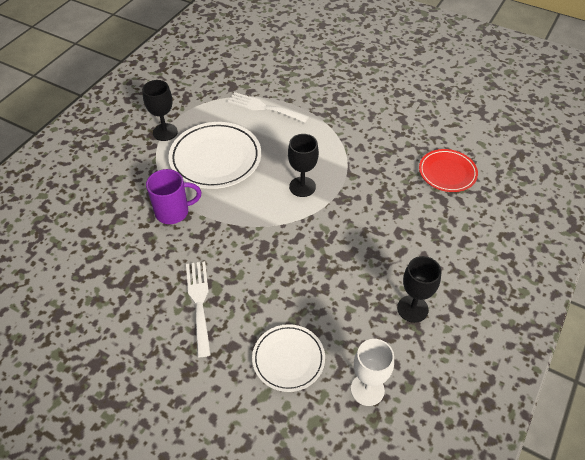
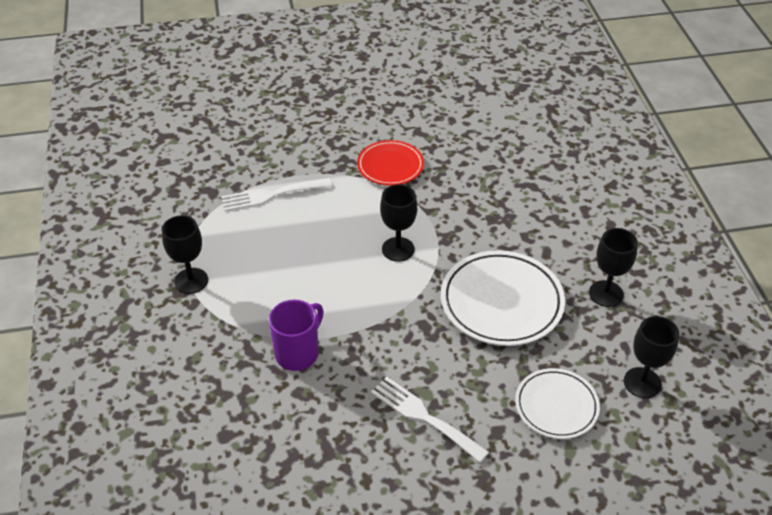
camera: 40 degrees left, 5 degrees down
(215, 158) = (280, 274): white plate -> white plate (501, 302)
(367, 389) = (642, 383): white goblet -> black goblet
(447, 173) = (510, 160): red plate -> red plate (390, 166)

